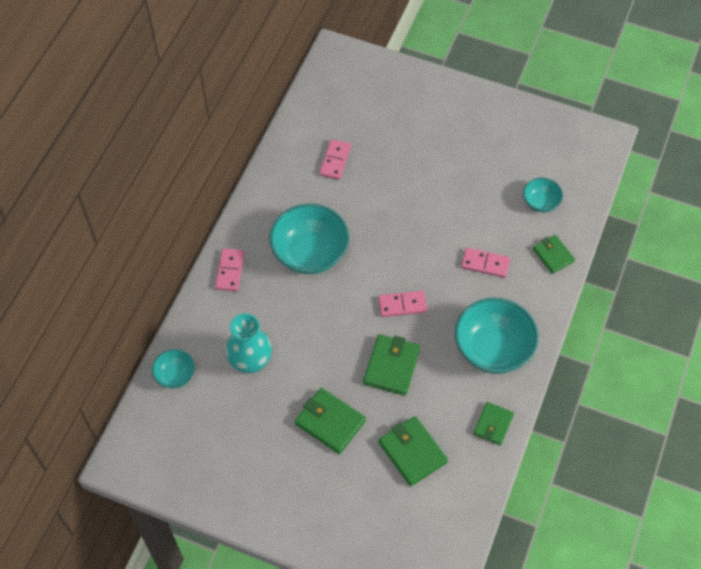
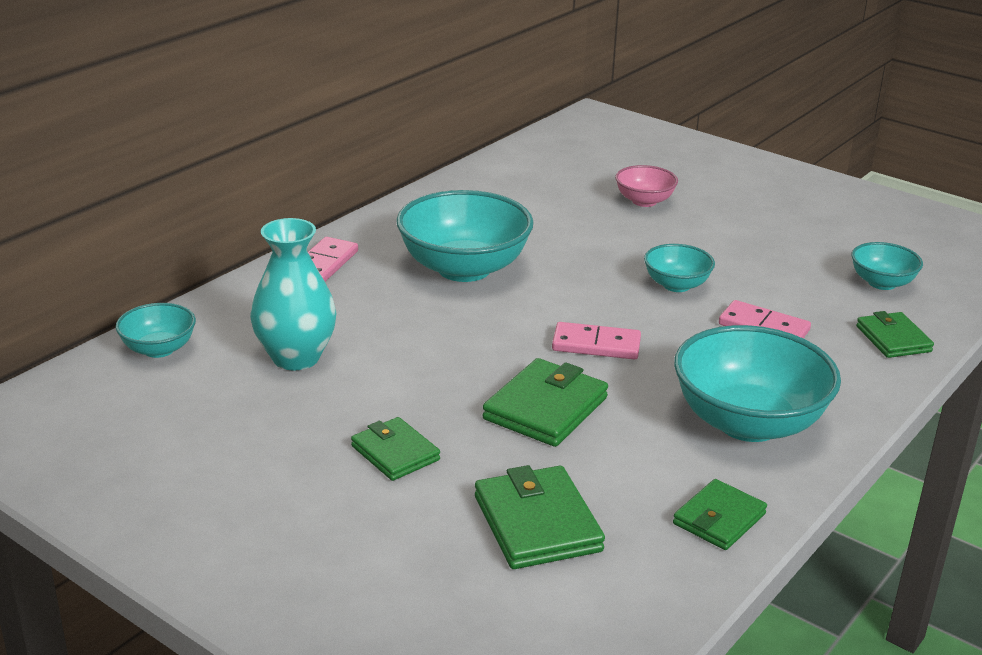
camera: 15 degrees right, 30 degrees down
(330, 422) = (395, 453): green wallet -> green wallet, size x0.66
(335, 160) = (550, 196): pink domino -> none
(392, 151) = (644, 201): none -> pink bowl
(431, 236) = (676, 285): none -> turquoise bowl

